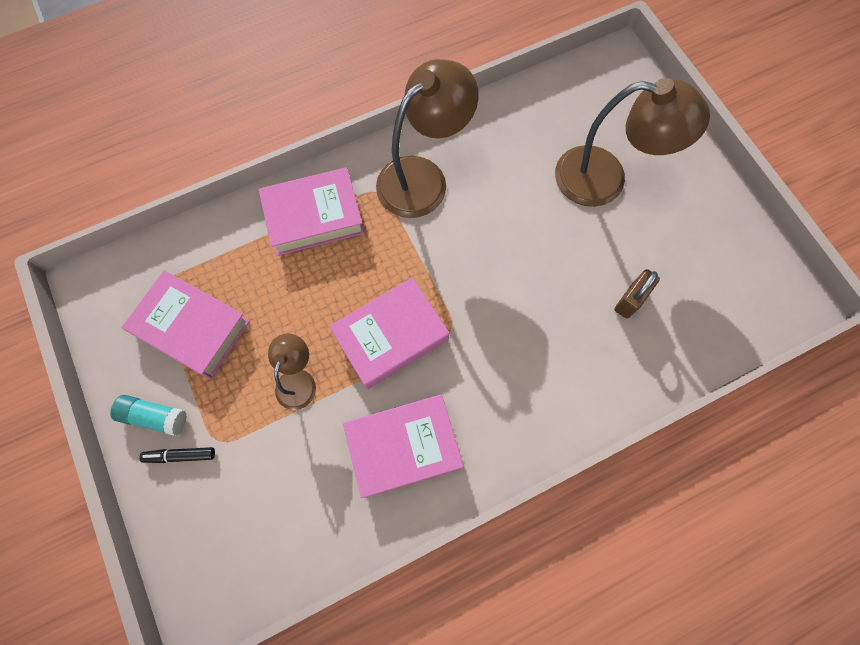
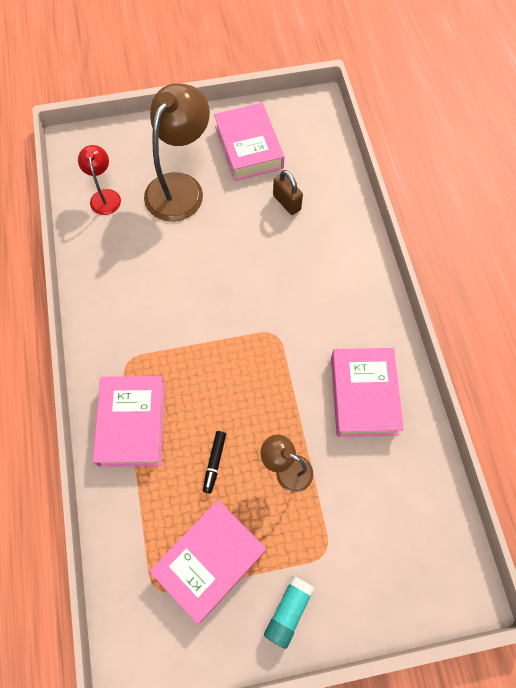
camera: 75 degrees left, 5 degrees down
(180, 455) = (331, 590): black marker -> black marker (214, 462)
(390, 336) = (267, 383): pink book -> pink book (248, 147)
(423, 177) = (127, 321): brown lamp -> none
(564, 109) = (105, 196): none -> red lamp

